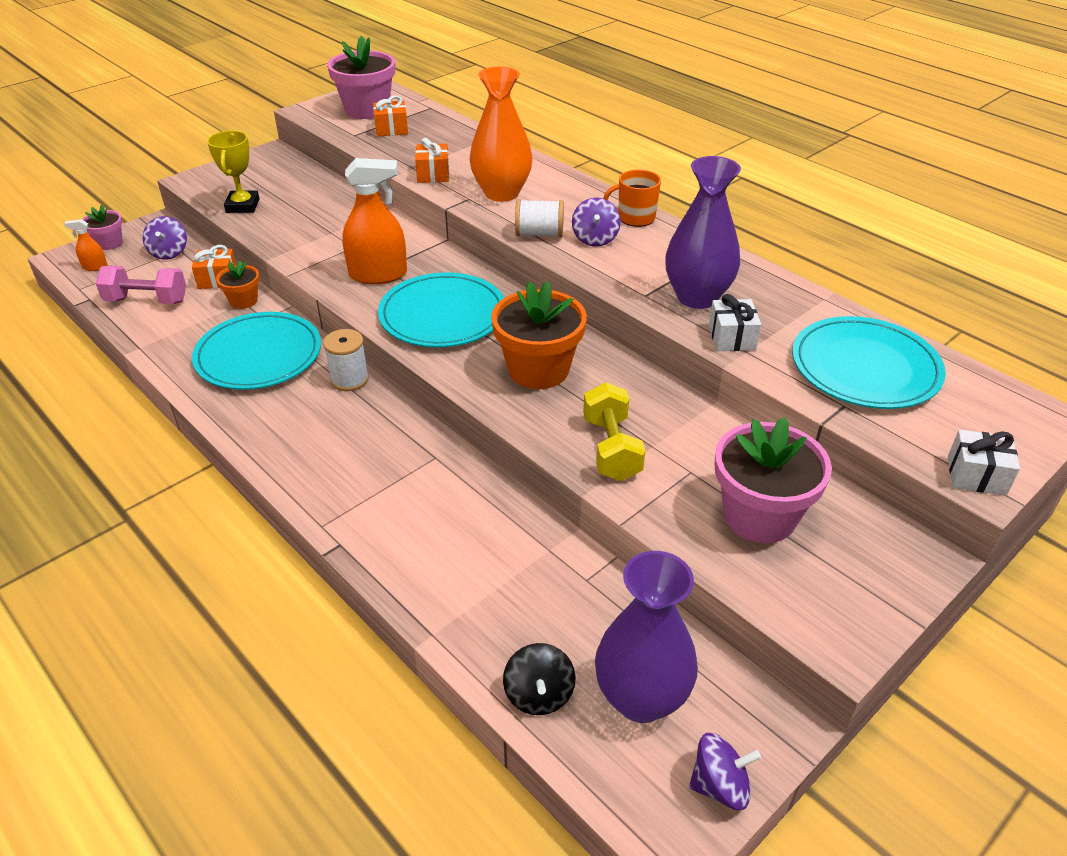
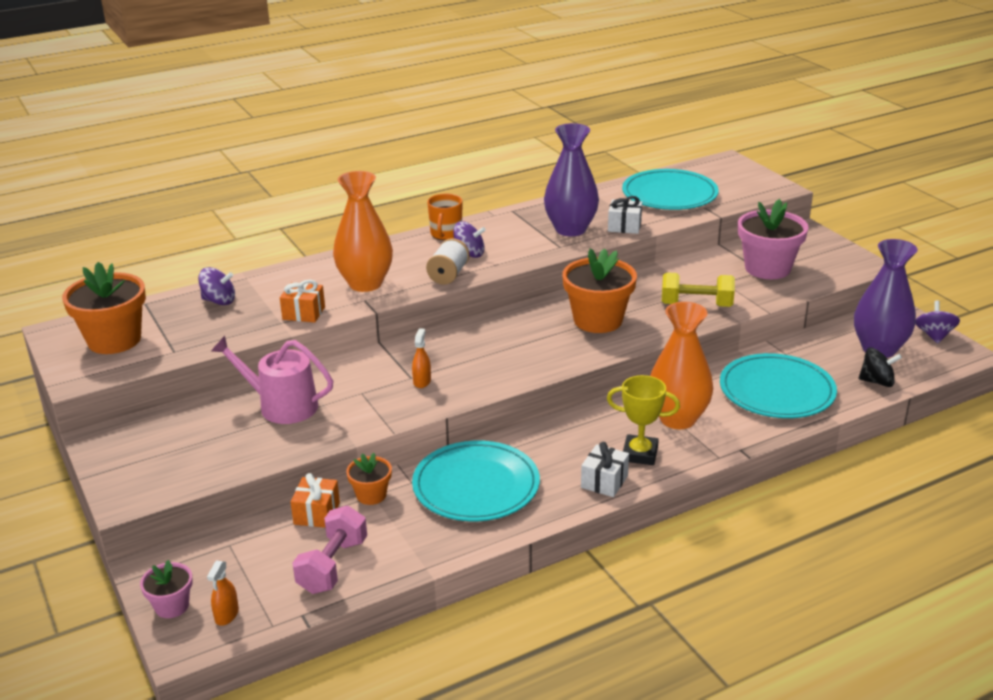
camera: 75 degrees left, 10 degrees down
(169, 252) = (231, 552): purple spinning top -> purple spinning top (219, 301)
(242, 206) = (224, 460): yellow trophy -> yellow trophy (640, 454)
(325, 213) = (281, 406): none -> pink watering can
(349, 379) = (535, 434): white spool -> none
(367, 110) = (114, 340): pink flower pot -> orange flower pot
(378, 275) = (422, 381): orange spray bottle -> orange spray bottle, size x0.47
(391, 129) = (180, 328): orange gift -> none
(397, 483) = (677, 419): none -> orange vase
(442, 315) = (505, 354): turquoise plate -> turquoise plate (776, 391)
(976, 475) = (773, 188): white gift -> white gift (604, 481)

